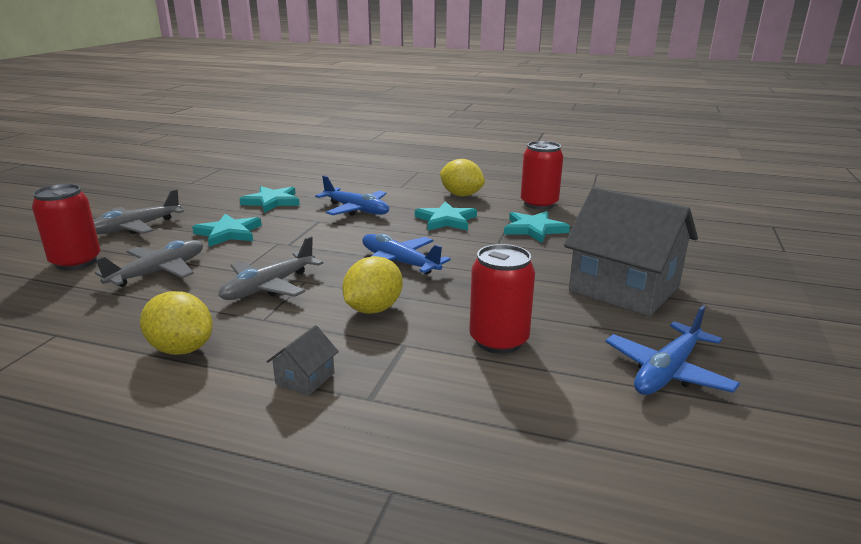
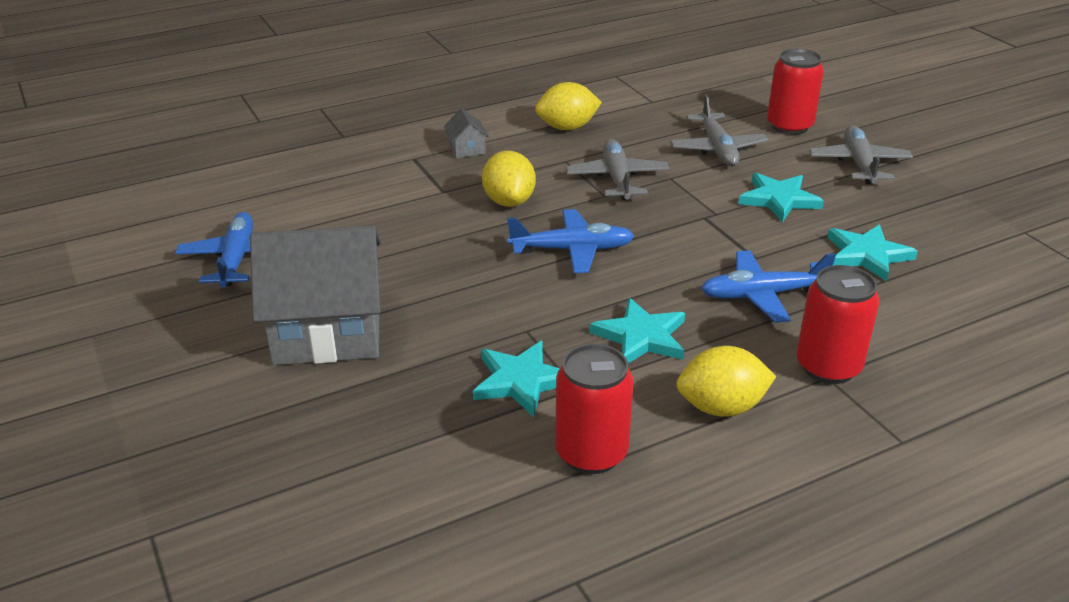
camera: 135 degrees right, 10 degrees up
(498, 340) = (383, 224): red can -> red can (828, 367)

